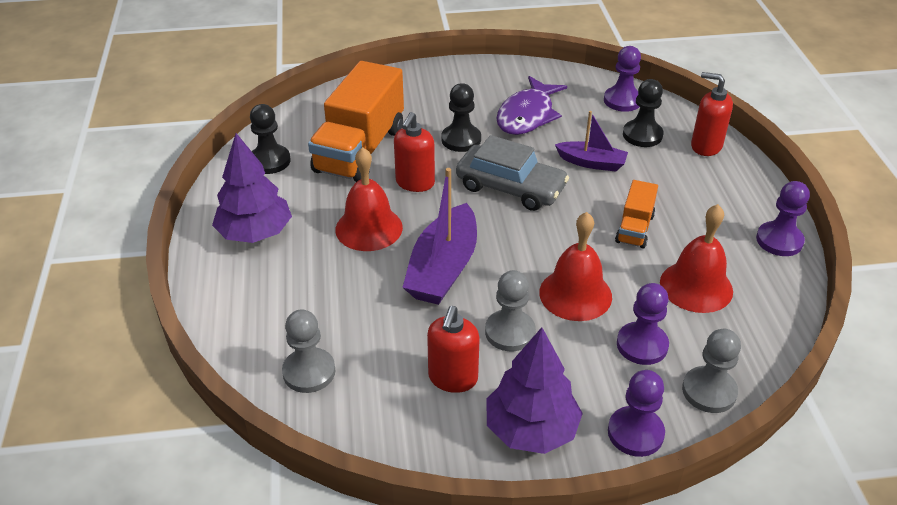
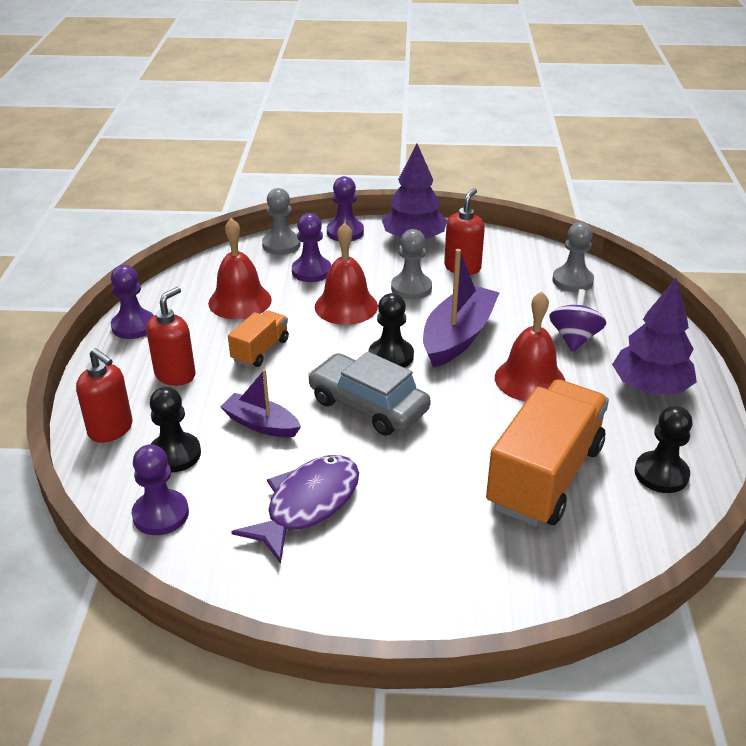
camera: 170 degrees left, 5 degrees down
(319, 281) = (574, 338): none -> purple spinning top
(415, 183) = (477, 423): red soap dispenser -> red soap dispenser (175, 375)
(461, 139) = (410, 476): black pawn -> black pawn (391, 356)

